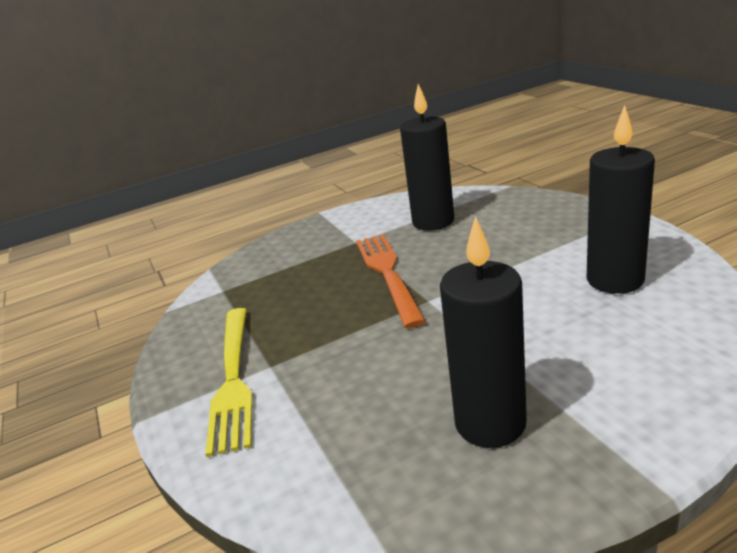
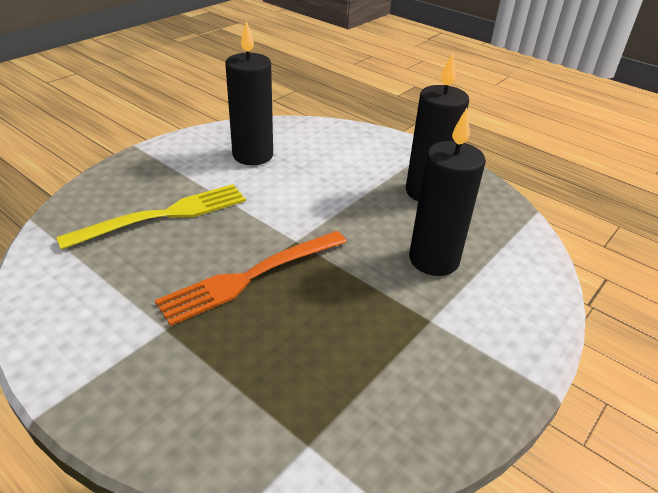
camera: 120 degrees left, 10 degrees up
(233, 380) = (463, 339): yellow fork -> yellow fork (165, 215)
(433, 222) = (121, 265): black candle -> black candle (434, 260)

